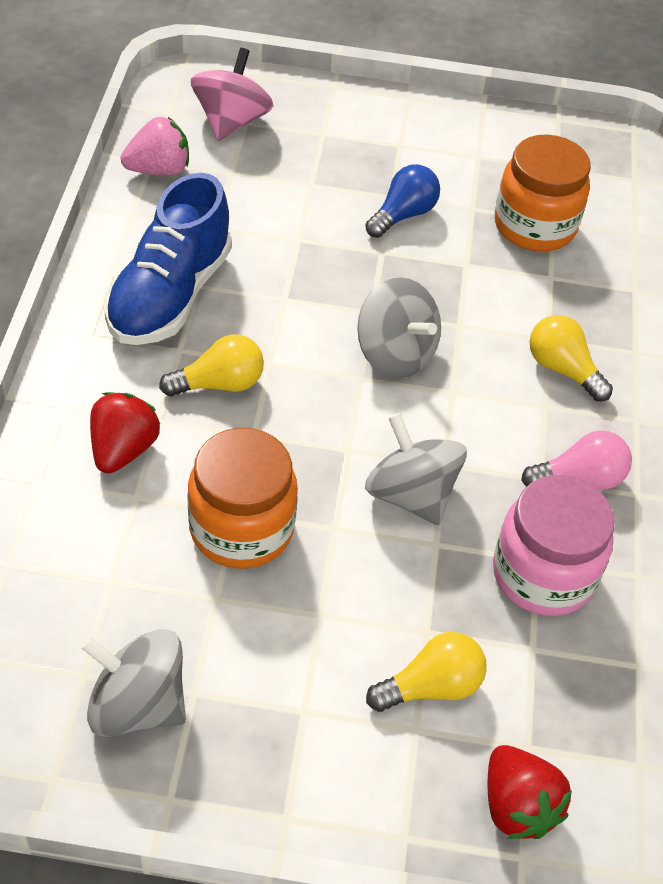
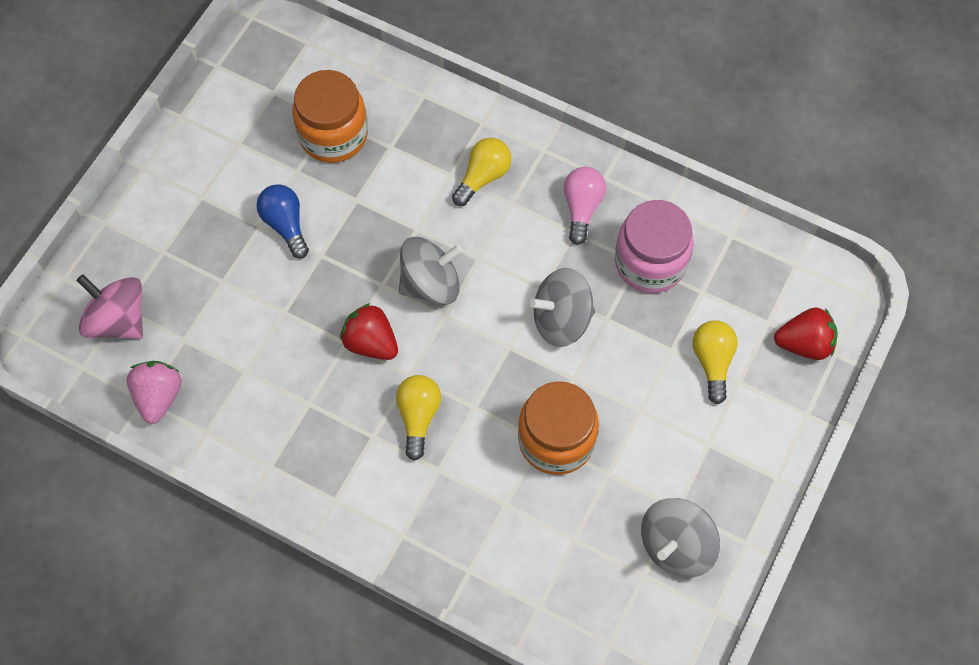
camera: 65 degrees left, 15 degrees up
(123, 450) = (460, 502): red strawberry -> red strawberry (371, 343)
(170, 295) = (312, 427): blue shoe -> none
(562, 369) = (483, 177): yellow light bulb -> yellow light bulb turned 150 degrees clockwise

